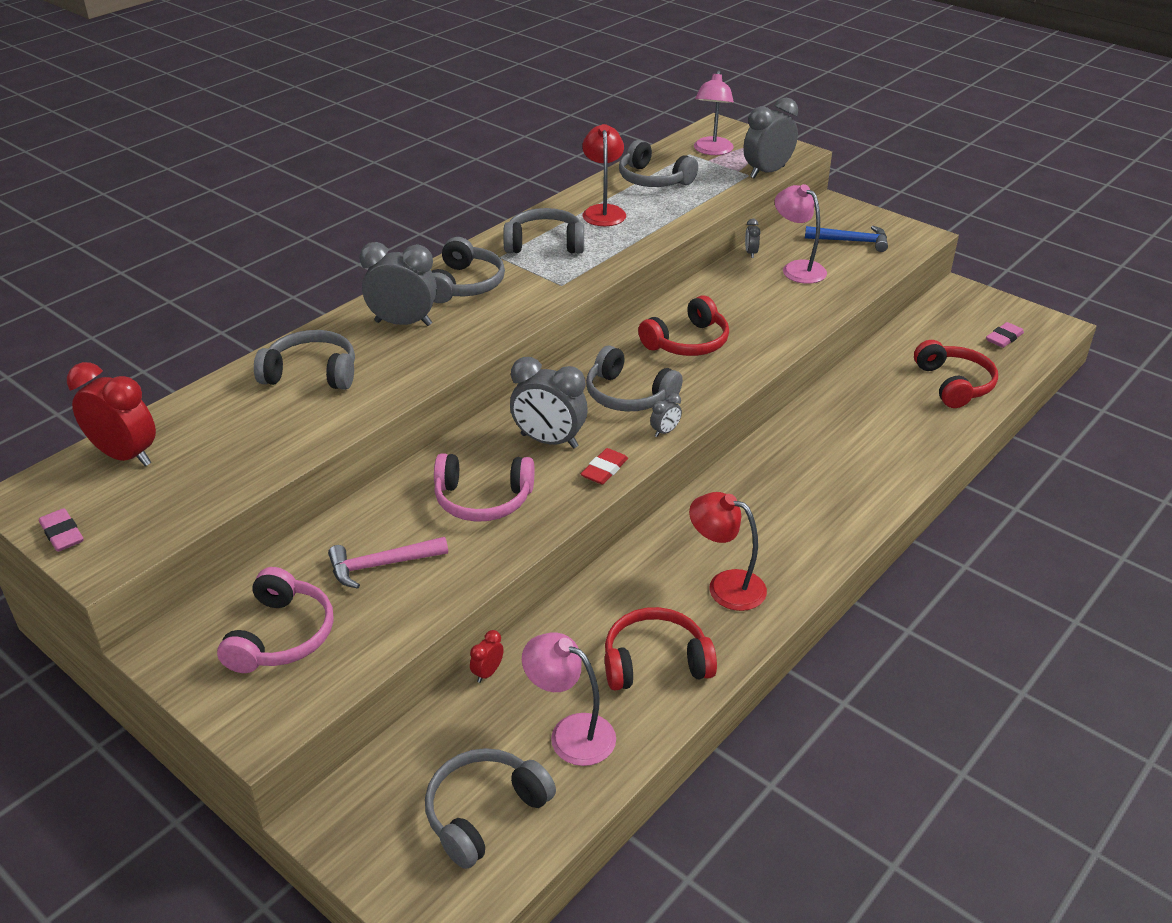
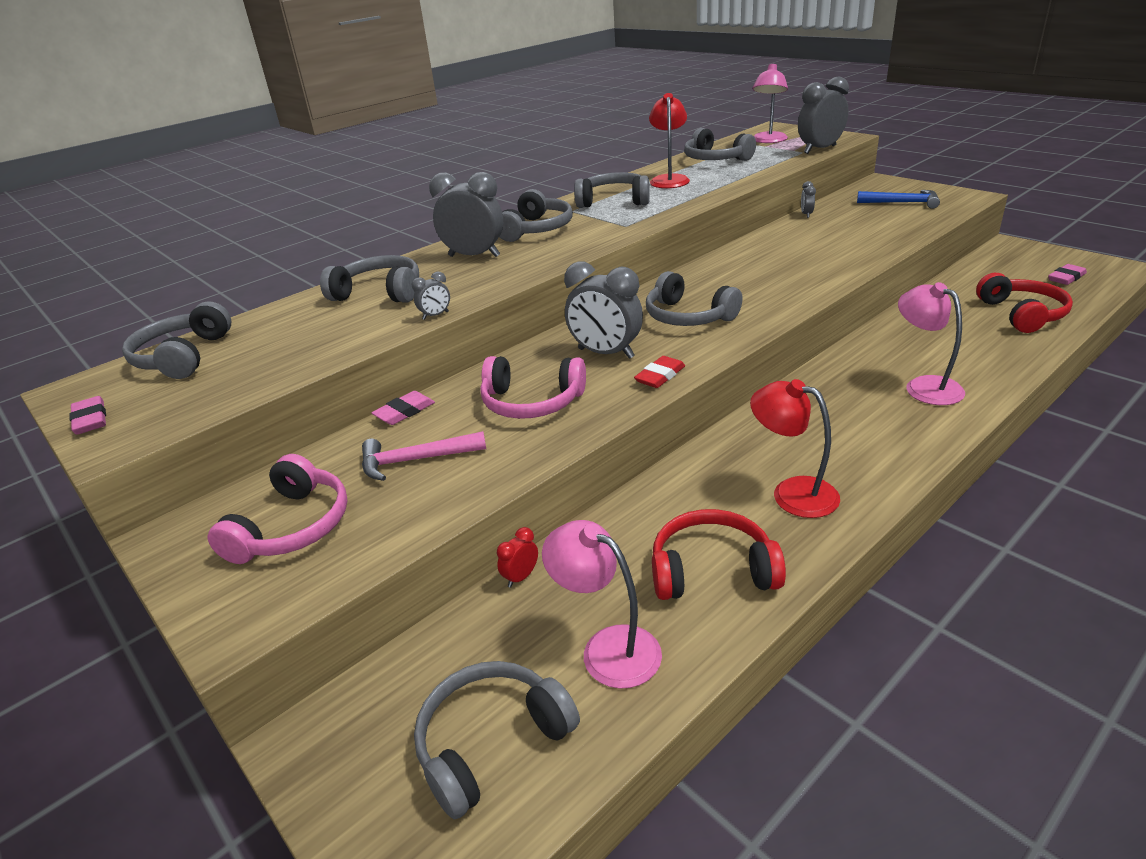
camera: 10 degrees right, 5 degrees down
(125, 456) = (183, 356): red clock -> grey headphones
(357, 510) = (404, 412): none -> pink eraser
(665, 431) = (724, 344): grey clock -> grey clock (435, 315)
(687, 342) = (747, 276): red headphones -> none
(797, 268) = (852, 222): pink lamp -> pink lamp (924, 386)

